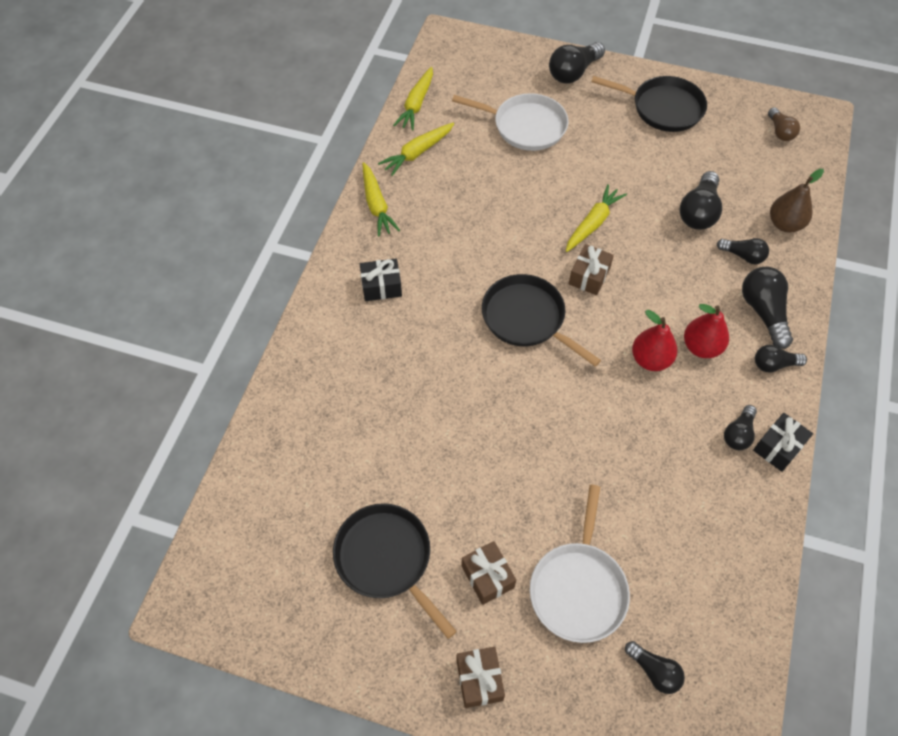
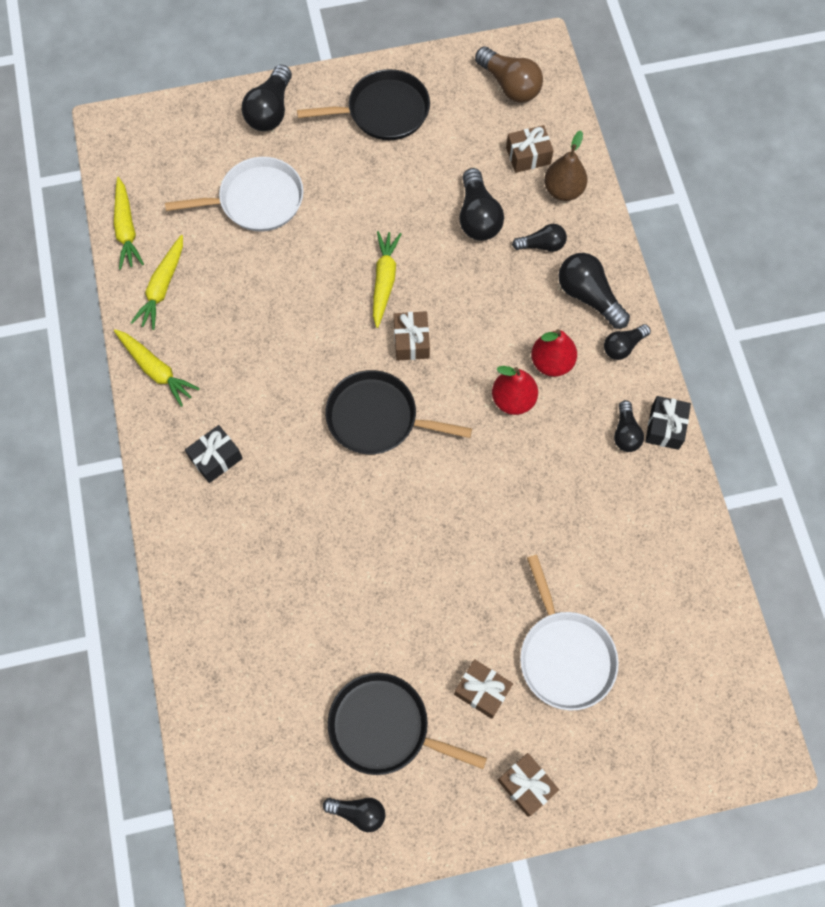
camera: 30 degrees left, 10 degrees up
(654, 671) = (663, 691): black light bulb -> black light bulb (358, 812)
(768, 187) = (528, 156): none -> brown gift
(780, 131) = (509, 85): brown light bulb -> brown light bulb, size x1.62

